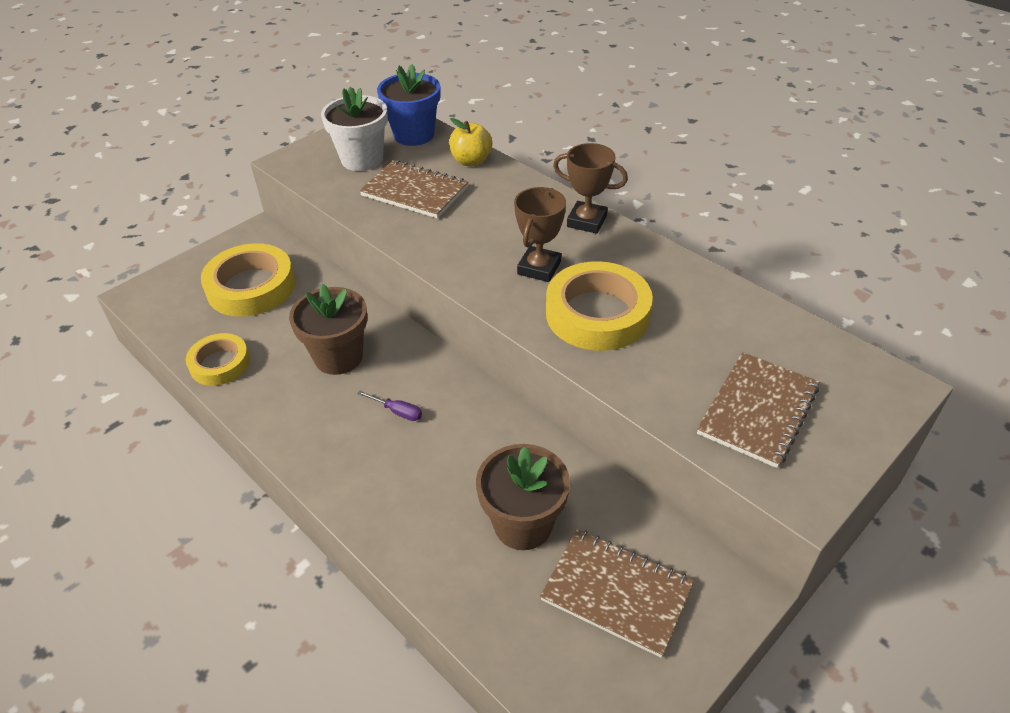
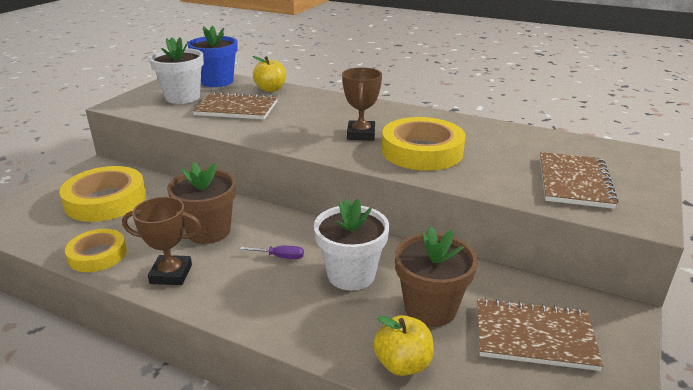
camera: 20 degrees left, 15 degrees down
(457, 585) = (402, 364): none -> yellow apple
(461, 456) = (351, 275): none -> white flower pot
(586, 221) = (377, 108): brown trophy -> brown trophy (171, 274)

